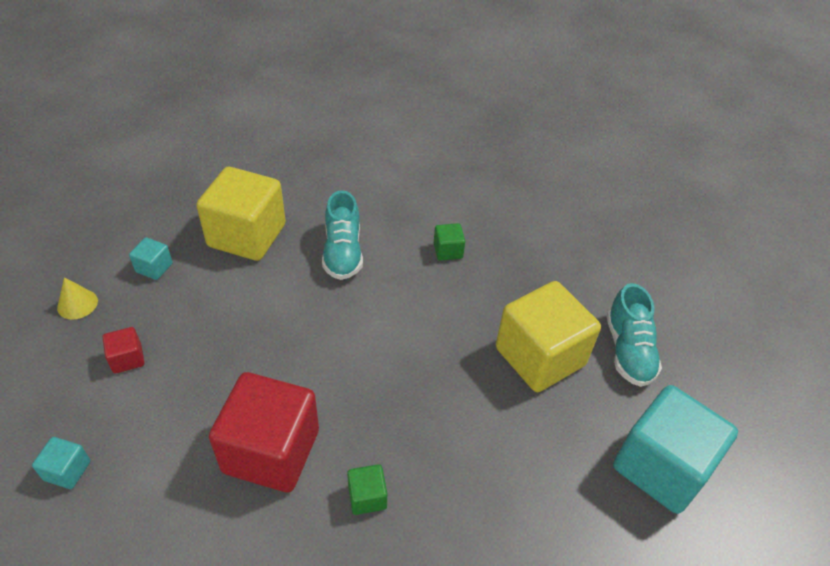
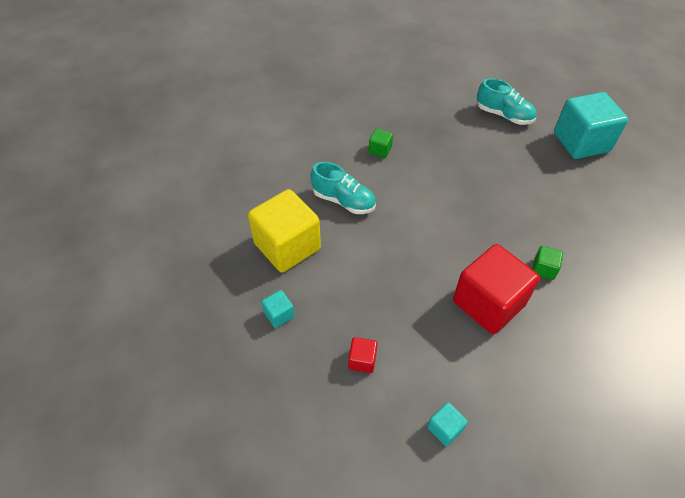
camera: 55 degrees left, 5 degrees up
(77, 304) = (282, 378): yellow cone -> none
(540, 356) = (487, 151): yellow cube -> none

